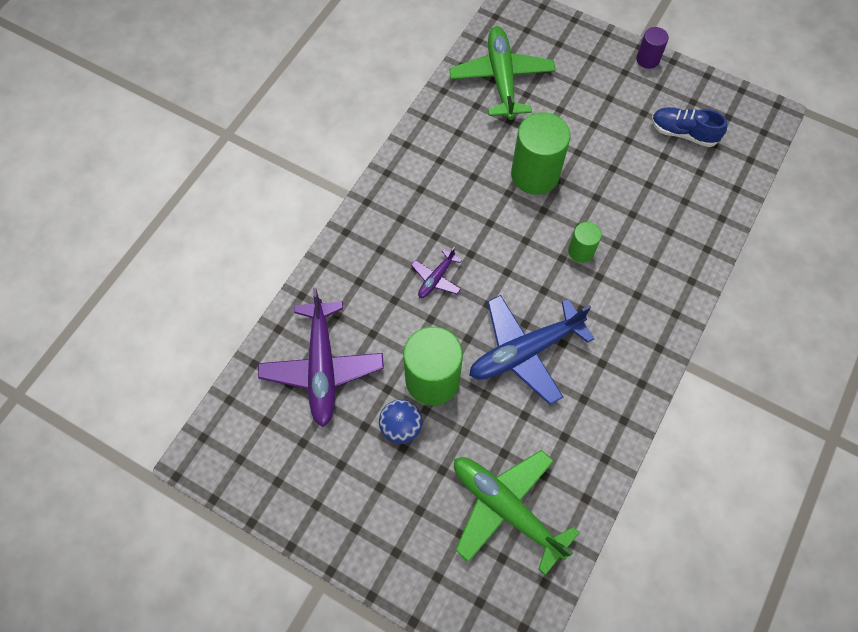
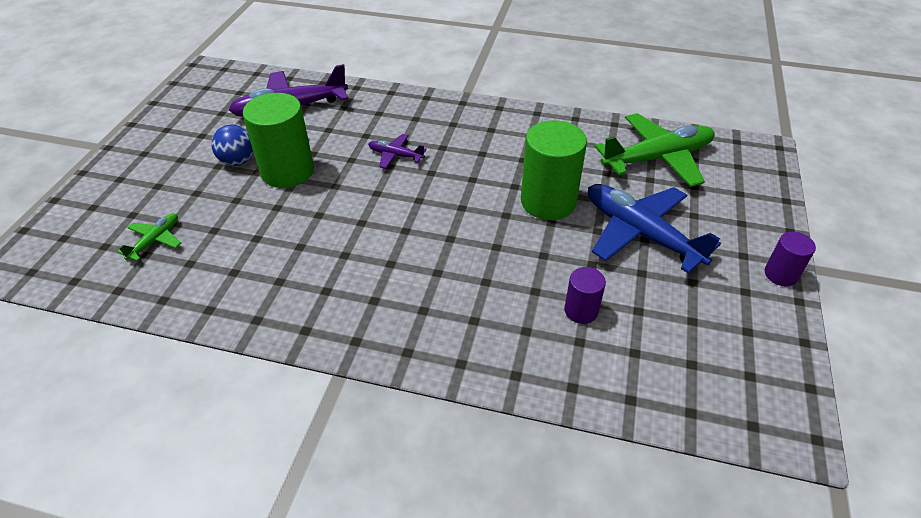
camera: 75 degrees right, 20 degrees down
(506, 508) = (155, 240): green plane -> green plane, size x0.48
(524, 351) = (328, 227): blue plane -> blue plane (640, 233)
(581, 251) = (465, 252): green cylinder -> none
(657, 191) = (581, 311): none -> purple cylinder
(683, 133) = (687, 326): blue shoe -> none

